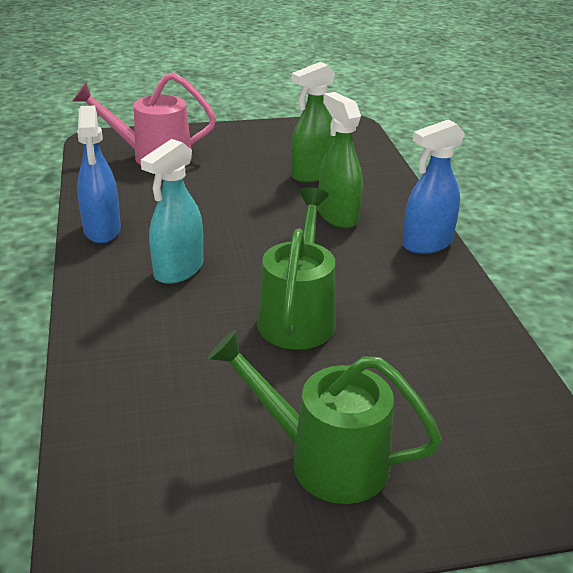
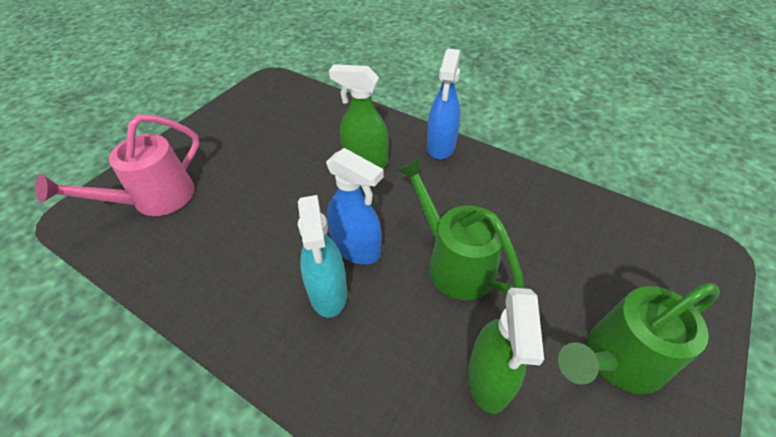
camera: 45 degrees left, 15 degrees up
(102, 230) = (213, 306): blue spray bottle -> blue spray bottle (356, 249)
(312, 174) = (302, 137): green spray bottle -> green spray bottle (489, 380)

